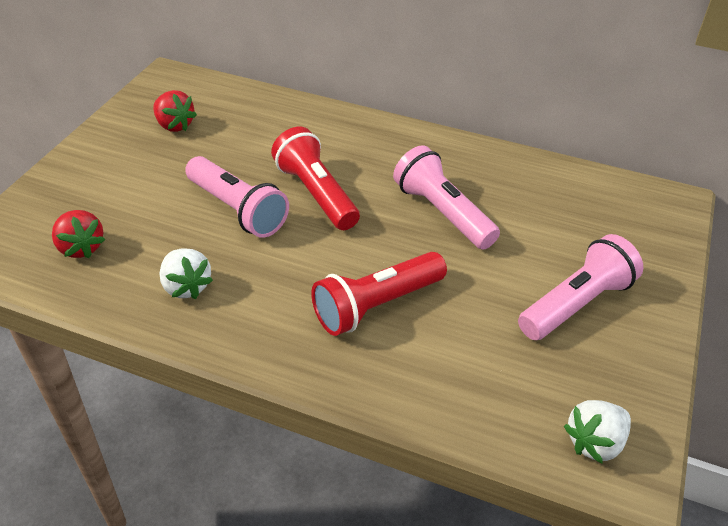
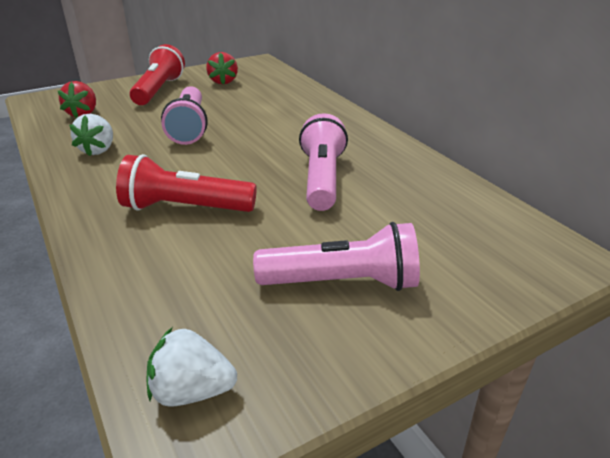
camera: 40 degrees right, 10 degrees down
(316, 194) = (250, 137): red flashlight -> red flashlight (159, 90)

